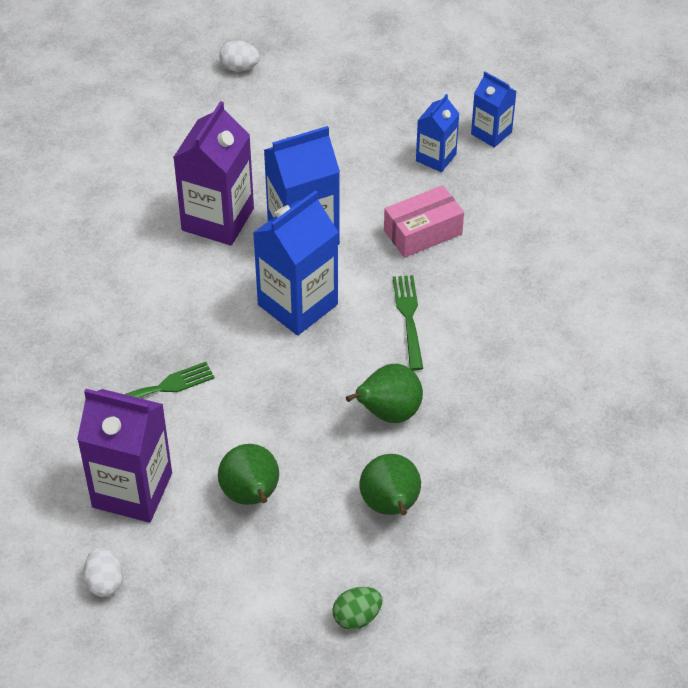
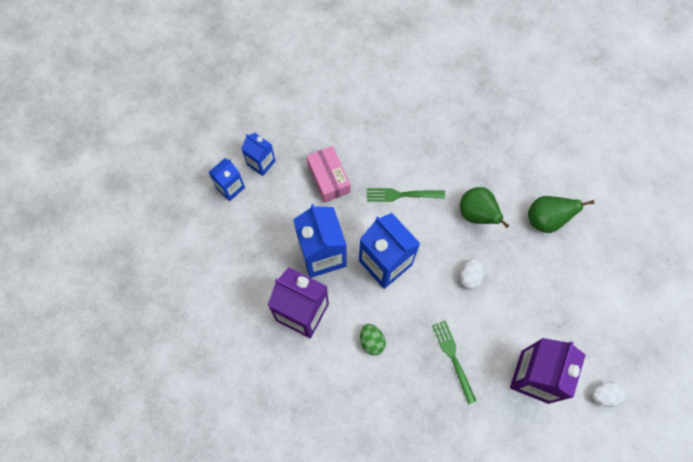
camera: 85 degrees left, 20 degrees up
(239, 67) = (147, 289): white egg -> white egg (470, 277)
(251, 496) = (539, 301): green pear -> none
(357, 617) = (623, 246): green egg -> green egg (371, 341)
(491, 133) = (243, 126): blue carton -> blue carton (230, 187)

